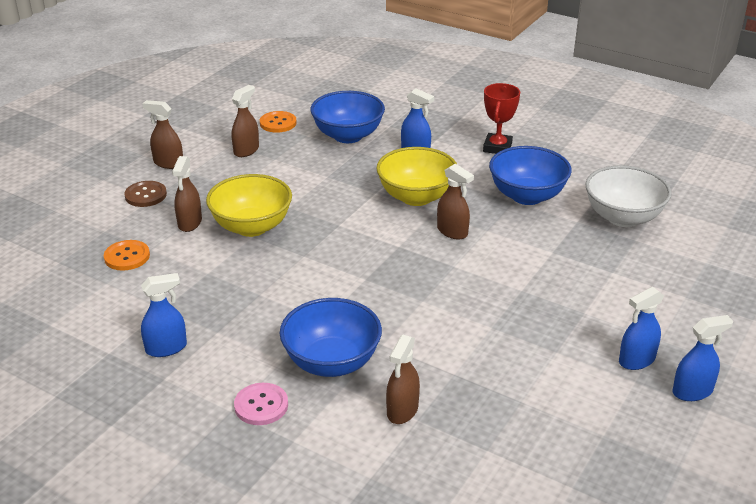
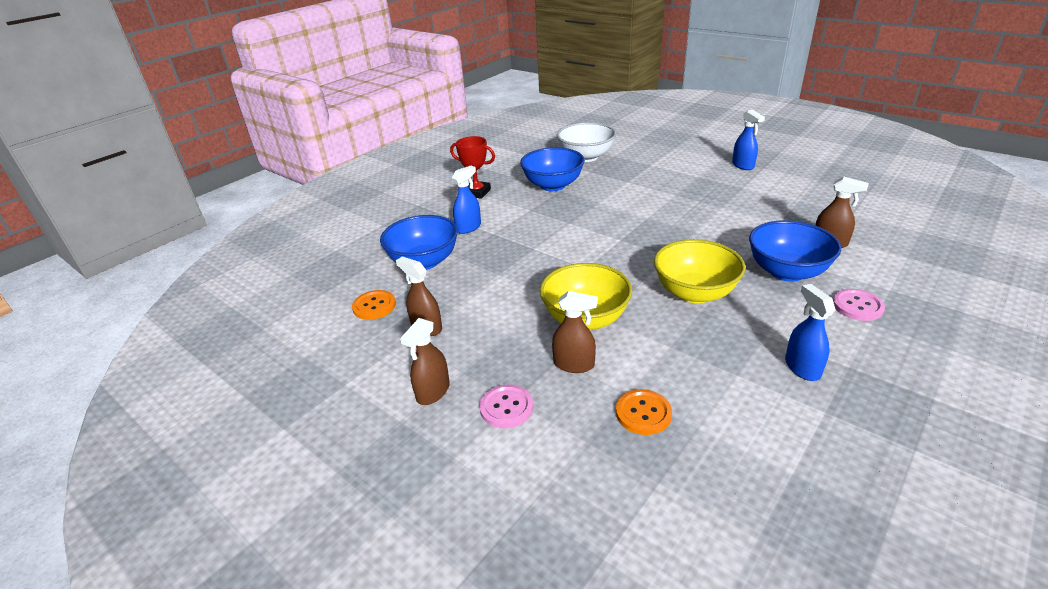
camera: 80 degrees left, 0 degrees up
(146, 195) = (506, 407): brown button -> pink button
(416, 197) = (545, 229): yellow bowl -> yellow bowl (694, 293)
(452, 231) = (600, 216): brown spray bottle -> none
(692, 391) = (766, 154): blue spray bottle -> none

